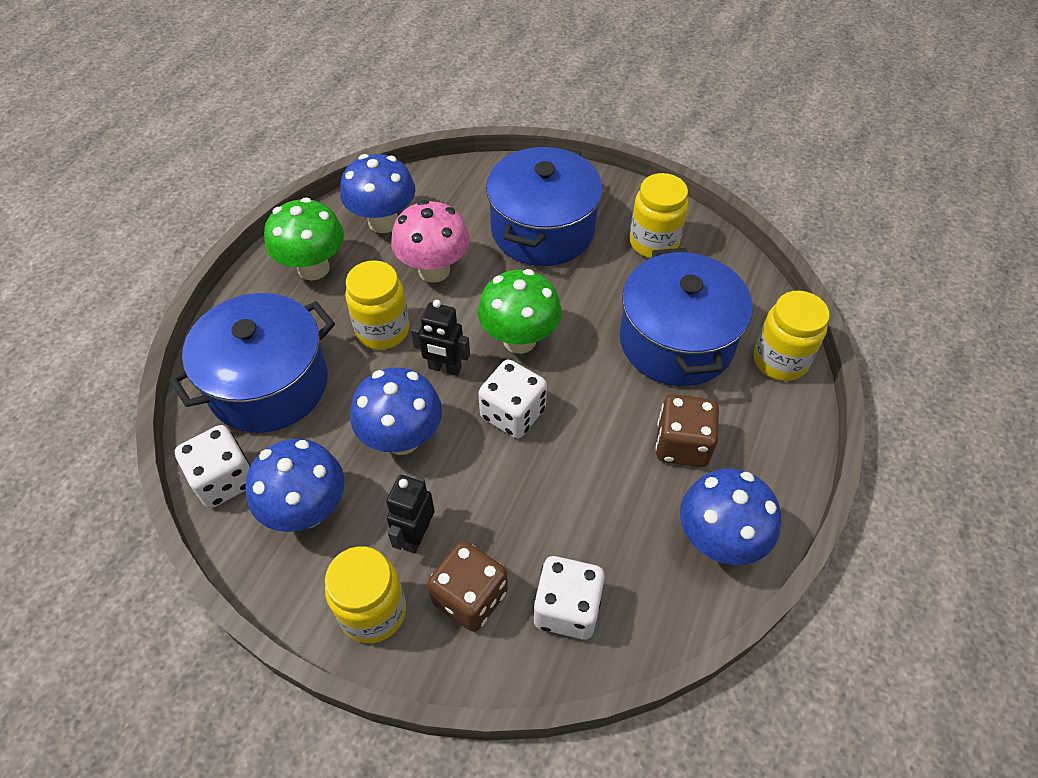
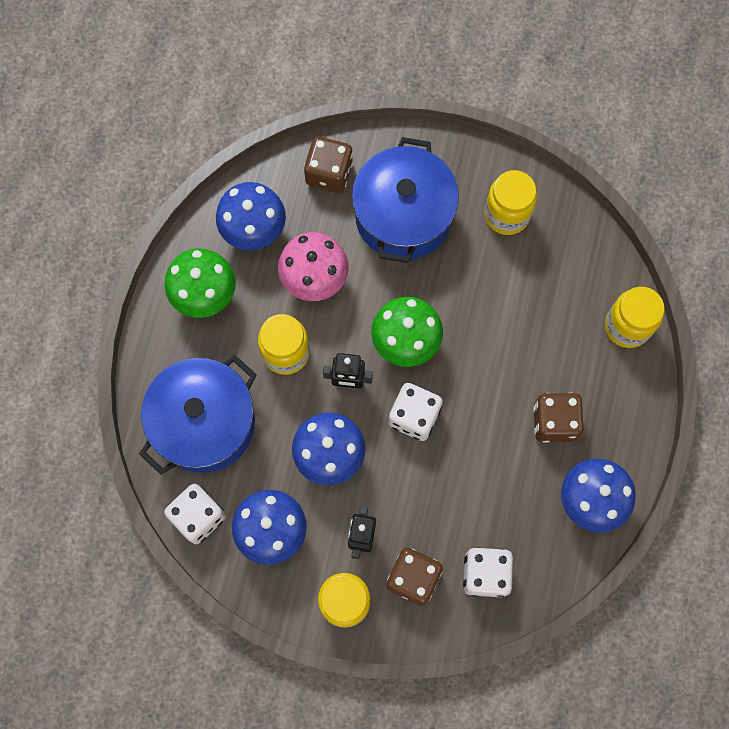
camera: 10 degrees left, 20 degrees up
(474, 187) = (329, 173): none -> brown dice
(676, 341) = (539, 321): blue pot -> none

